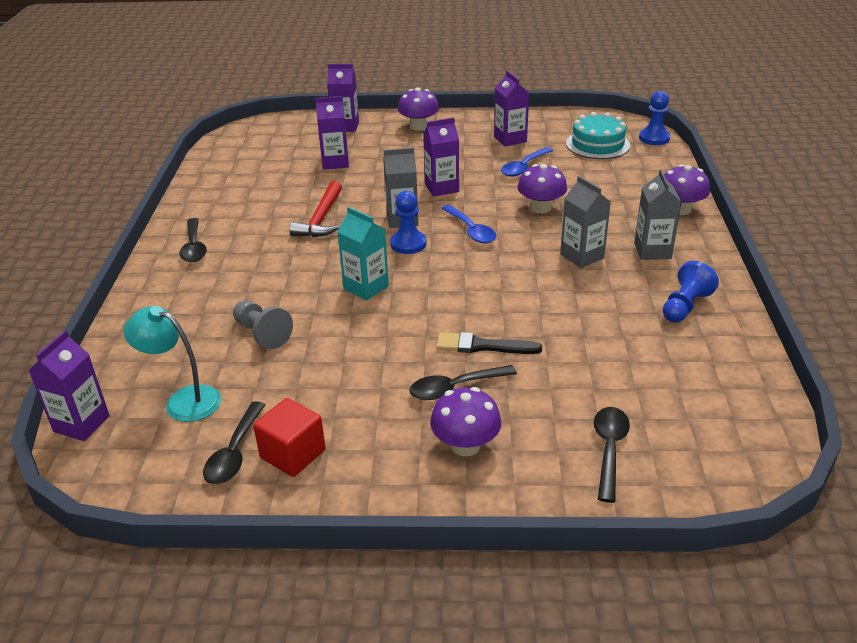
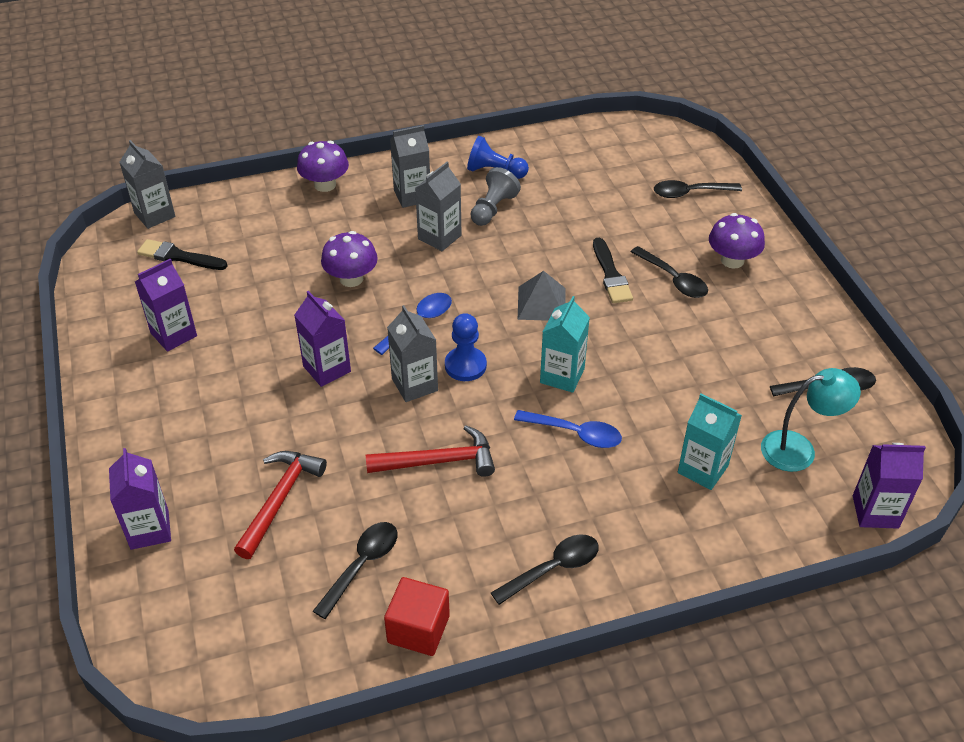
camera: 110 degrees left, 10 degrees up
(183, 400) = (799, 449): turquoise lamp -> turquoise lamp turned 105 degrees counterclockwise
(212, 336) = (703, 469): none -> turquoise carton
(262, 183) = (362, 565): none -> black spoon
(262, 334) = (677, 430): grey pawn -> grey pawn (493, 209)
(293, 454) = (806, 351): red cube -> red cube (418, 629)
(335, 162) = (279, 500): purple carton -> red hammer
(419, 126) = (141, 438): purple mushroom -> none
(462, 295) = (541, 303): none -> grey pyramid
(524, 167) = (254, 308): blue spoon -> blue spoon (575, 433)
(597, 144) = (179, 256): turquoise cake -> black brush
(654, 138) = (154, 215): blue pawn -> grey carton

